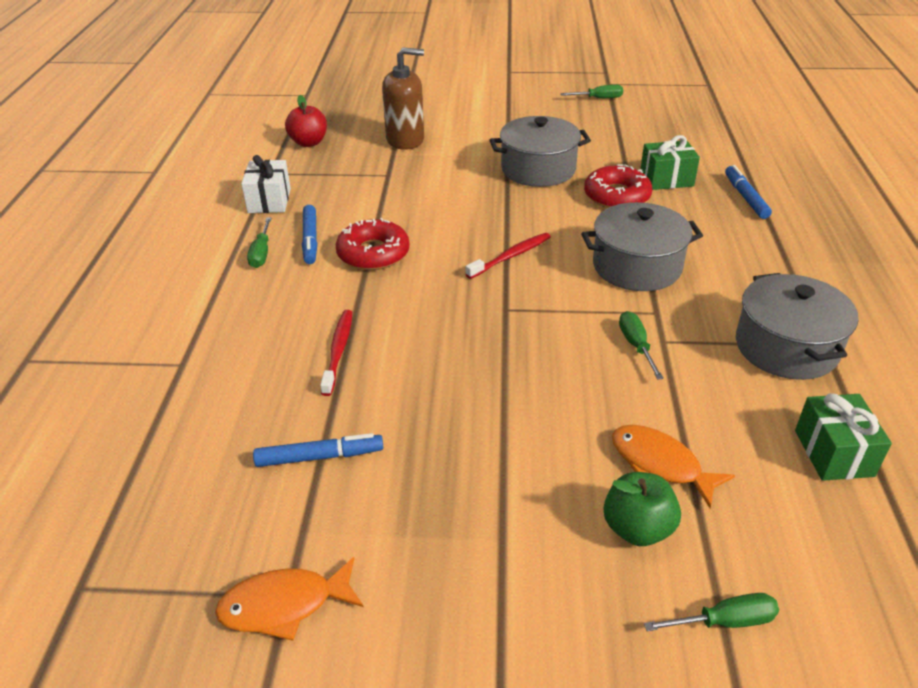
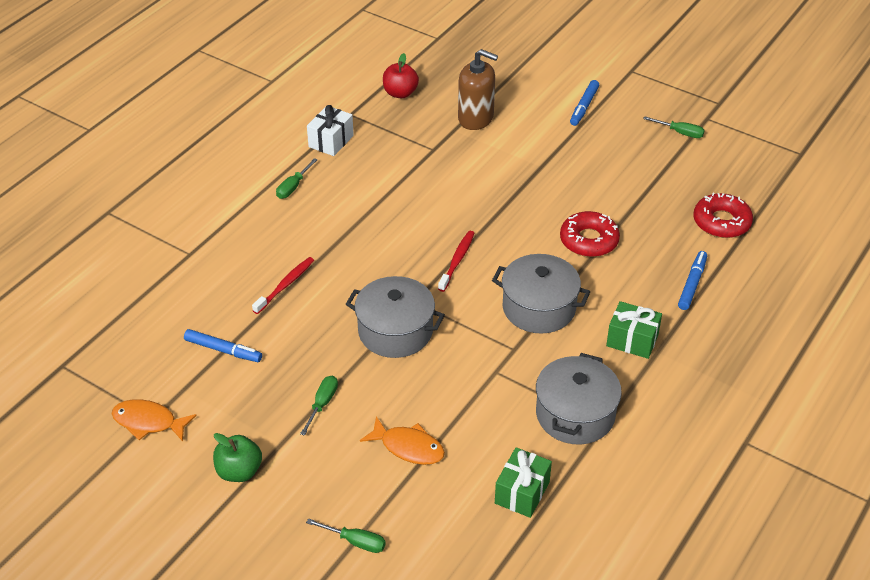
camera: 30 degrees right, 5 degrees up
(310, 240) = (333, 188): blue marker -> blue marker (584, 107)
(373, 253) = (365, 218): red donut -> red donut (721, 222)
(510, 256) = (457, 261): red toothbrush -> red toothbrush turned 60 degrees counterclockwise
(538, 169) = (552, 190): grey pot -> grey pot (395, 331)
(636, 345) = (474, 366): green screwdriver -> green screwdriver (322, 403)
(637, 528) = (358, 475): green apple -> green apple (239, 471)
(660, 464) = (408, 447): orange fish -> orange fish turned 135 degrees clockwise
(666, 179) = (646, 241): green gift -> green gift (632, 340)

